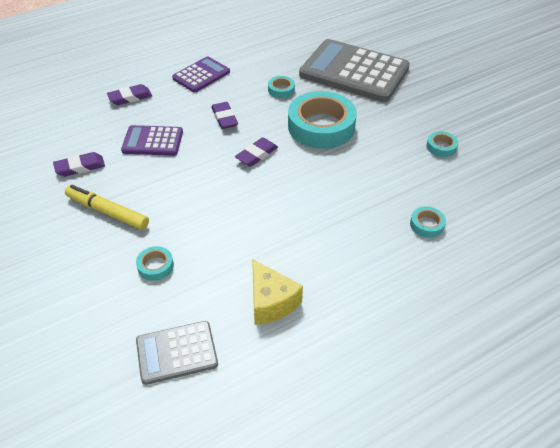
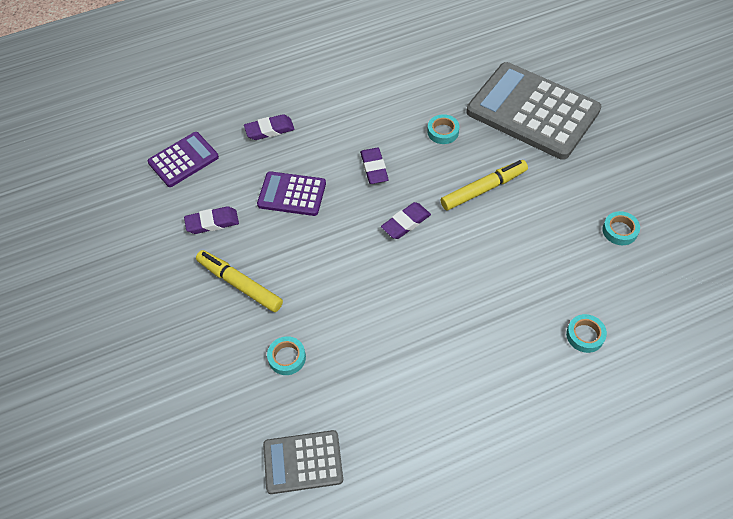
camera: 10 degrees right, 10 degrees up
(201, 75) = (352, 103): purple calculator -> purple calculator (183, 160)
(271, 302) = (403, 414): yellow cheese -> none
(321, 126) = (483, 189): turquoise tape -> yellow marker

